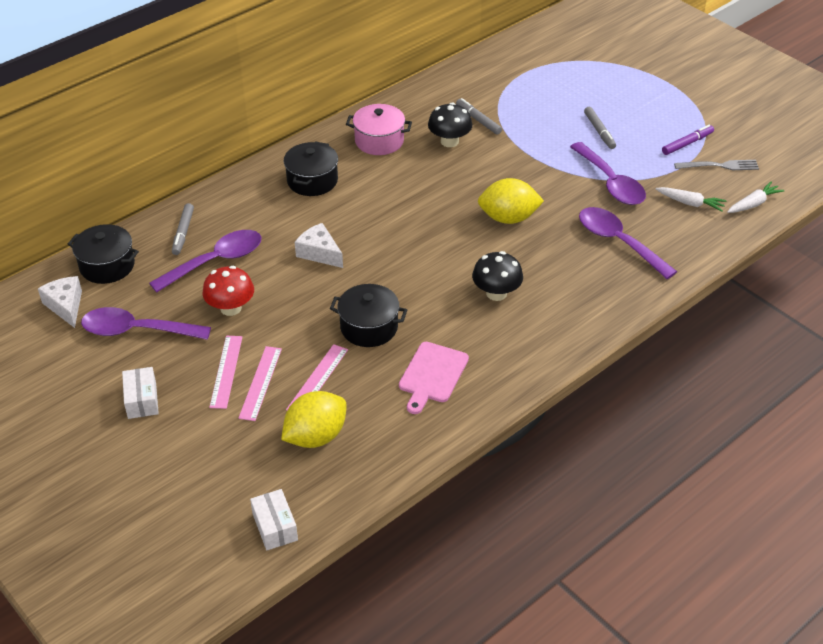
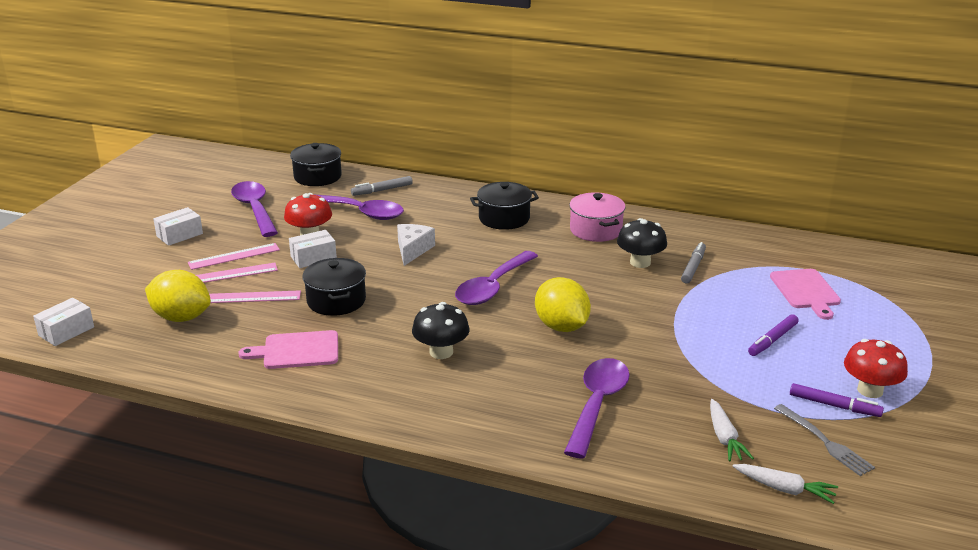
camera: 60 degrees right, 15 degrees down
(65, 306) = (261, 177): white cheese -> none
(278, 318) = (313, 258): none -> white box
(552, 87) = (806, 291): none -> pink cutting board
(599, 131) = (772, 340): grey marker -> purple marker
(611, 183) = (693, 372): purple spoon -> purple spoon (493, 287)
(681, 122) = (870, 390): none -> red mushroom

